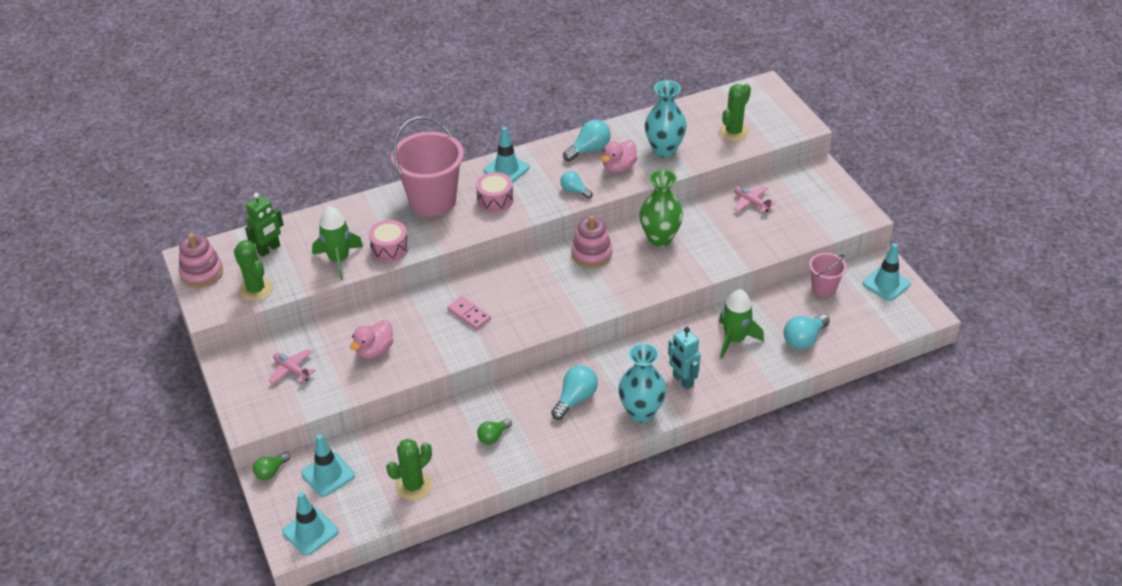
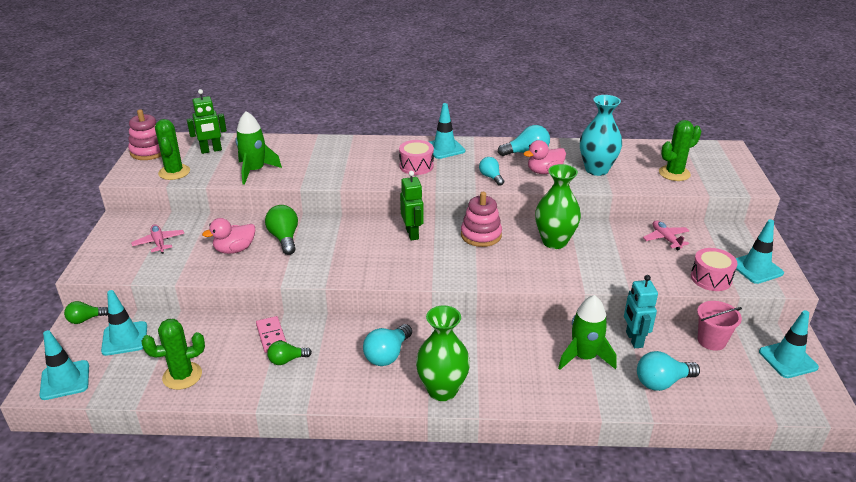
camera: 25 degrees right, 10 degrees down
(390, 249) = (300, 175): pink drum -> pink drum (711, 278)
(412, 321) = (284, 238): none -> green light bulb
(432, 200) = (365, 153): pink bucket -> none
(469, 314) = (335, 248): pink domino -> pink domino (271, 336)
(529, 274) = (412, 234): none -> green robot
(575, 399) = (387, 355): turquoise light bulb -> turquoise light bulb turned 150 degrees clockwise
(641, 412) = (442, 390): turquoise vase -> green vase
(682, 380) = (505, 376): turquoise robot -> turquoise robot (633, 340)
(836, 209) = (756, 268): none -> turquoise traffic cone

